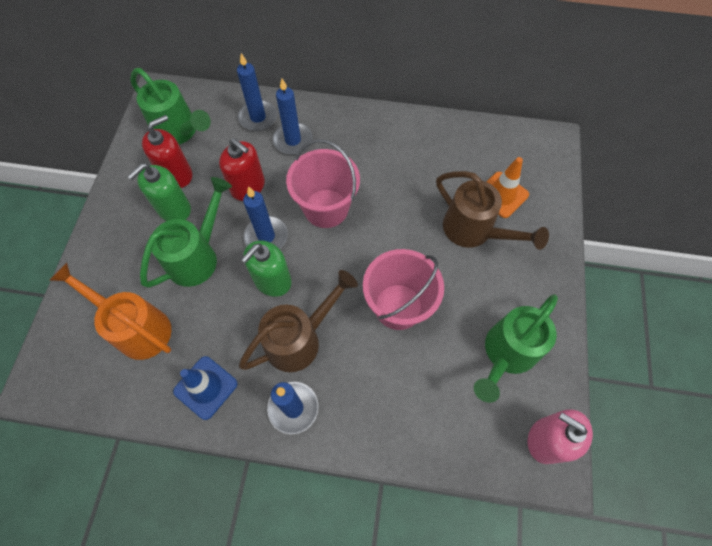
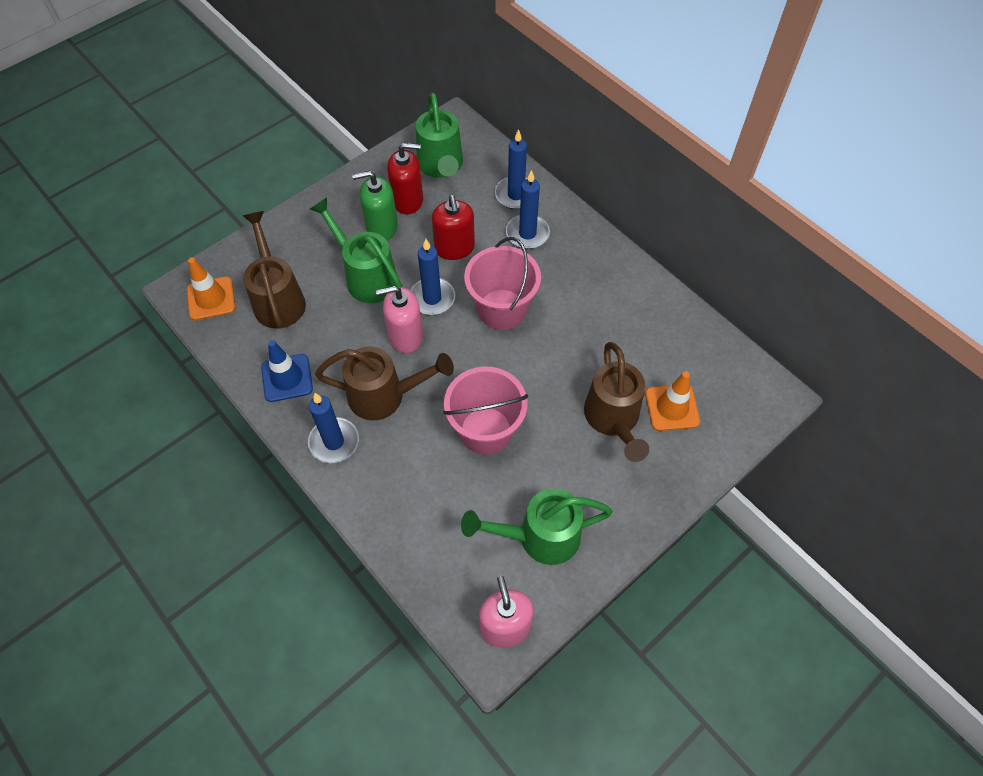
camera: 40 degrees right, 5 degrees down
(73, 372) = (211, 298): none -> orange traffic cone
(137, 328) = (278, 299): orange watering can -> brown watering can
(197, 256) = (366, 276): green watering can -> green watering can turned 120 degrees counterclockwise
(272, 280) = (405, 336): green soap dispenser -> pink soap dispenser

